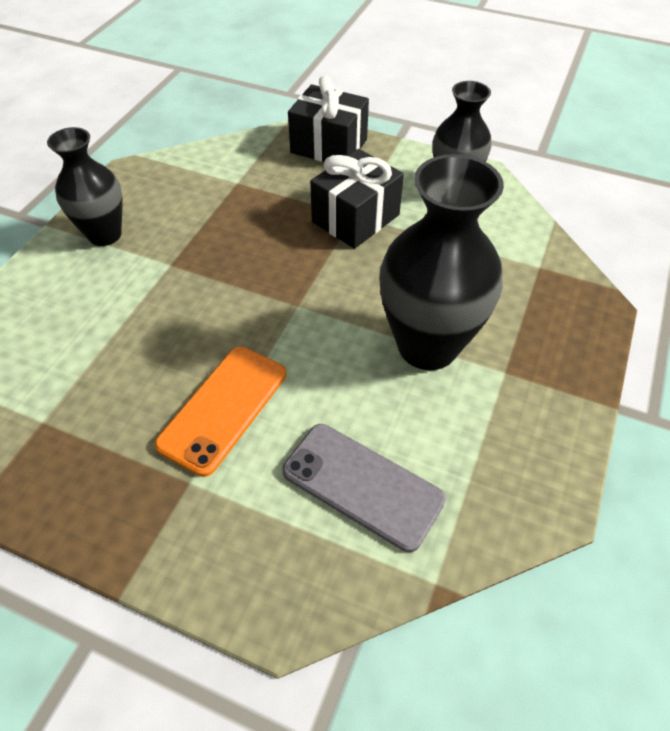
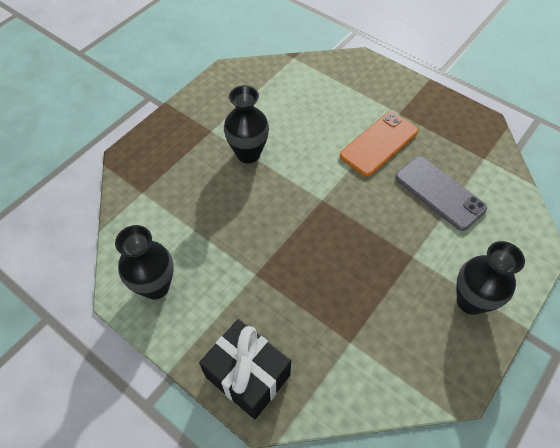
camera: 165 degrees left, 5 degrees up
(355, 218) = (255, 269): black gift -> none
(362, 485) = (312, 95): grey phone -> grey phone (439, 193)
(427, 346) = (248, 154): black vase -> black vase, size x0.63

